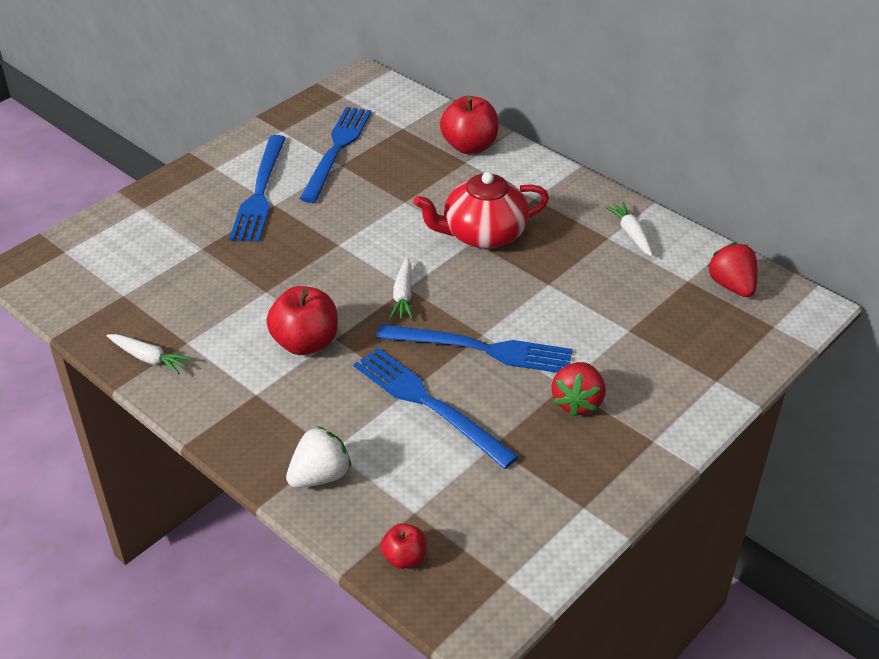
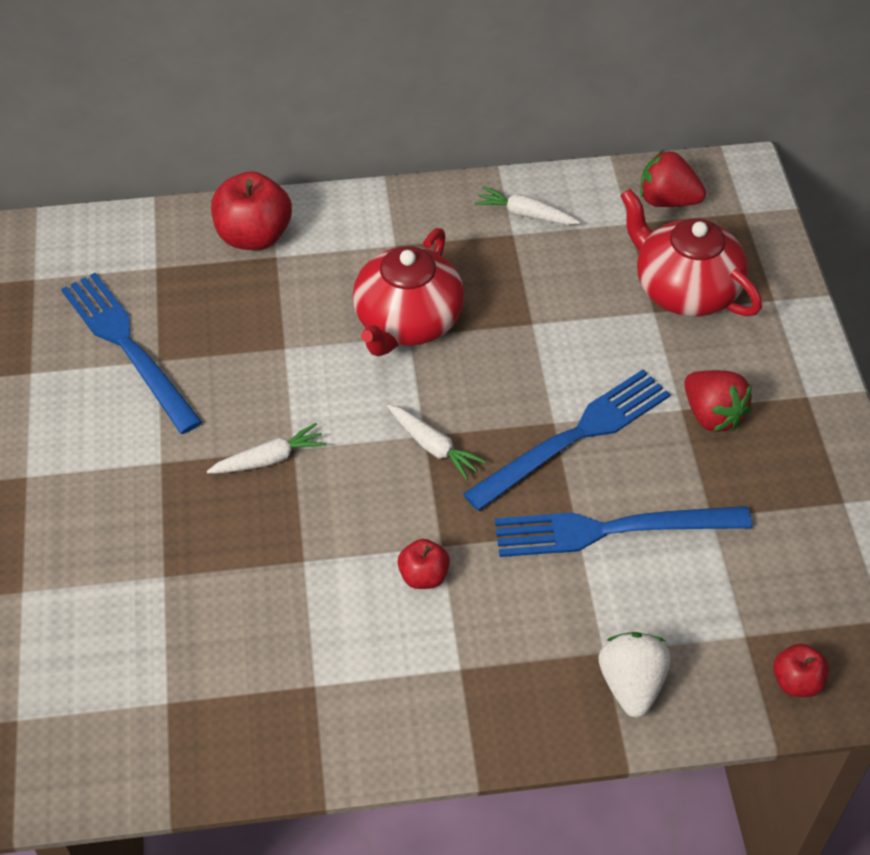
camera: 50 degrees left, 10 degrees up
(149, 358) = (306, 738): white carrot -> white carrot (269, 459)
(260, 192) = (123, 462): blue fork -> none
(305, 343) = (423, 576): red apple -> red apple, size x0.55
(666, 334) = (684, 289): none -> red teapot

